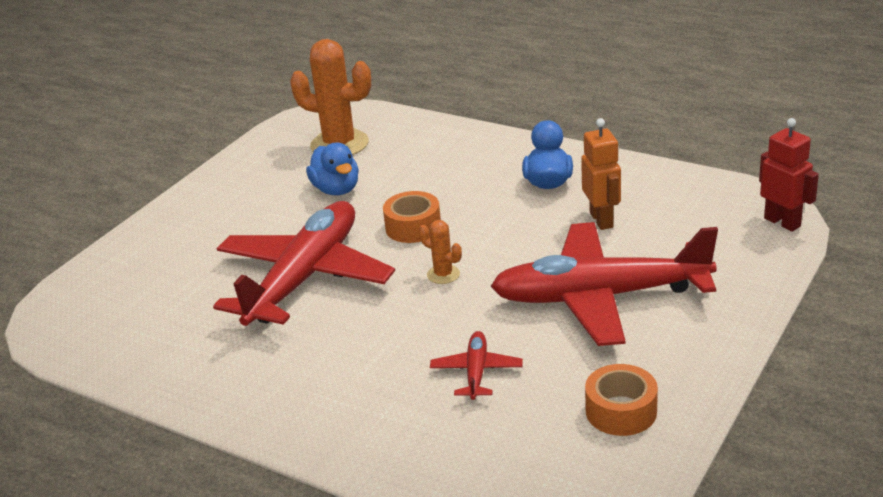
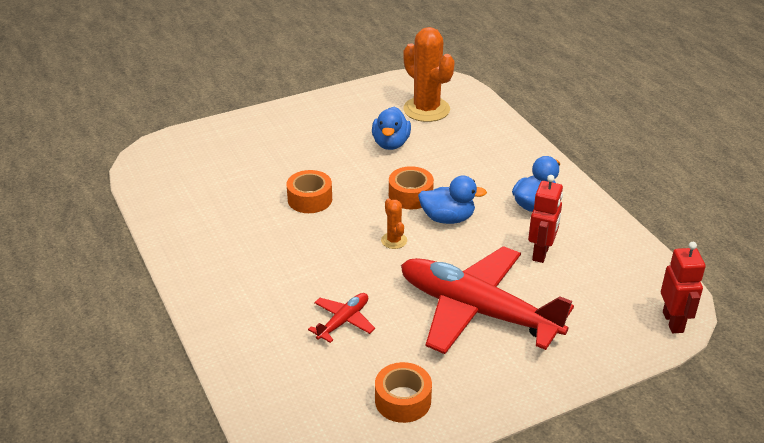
camera: 30 degrees right, 5 degrees up
(305, 277) = (310, 199): red plane -> orange tape
(476, 230) = (447, 218): none -> blue duck
(602, 220) = (541, 253): orange robot -> red robot

